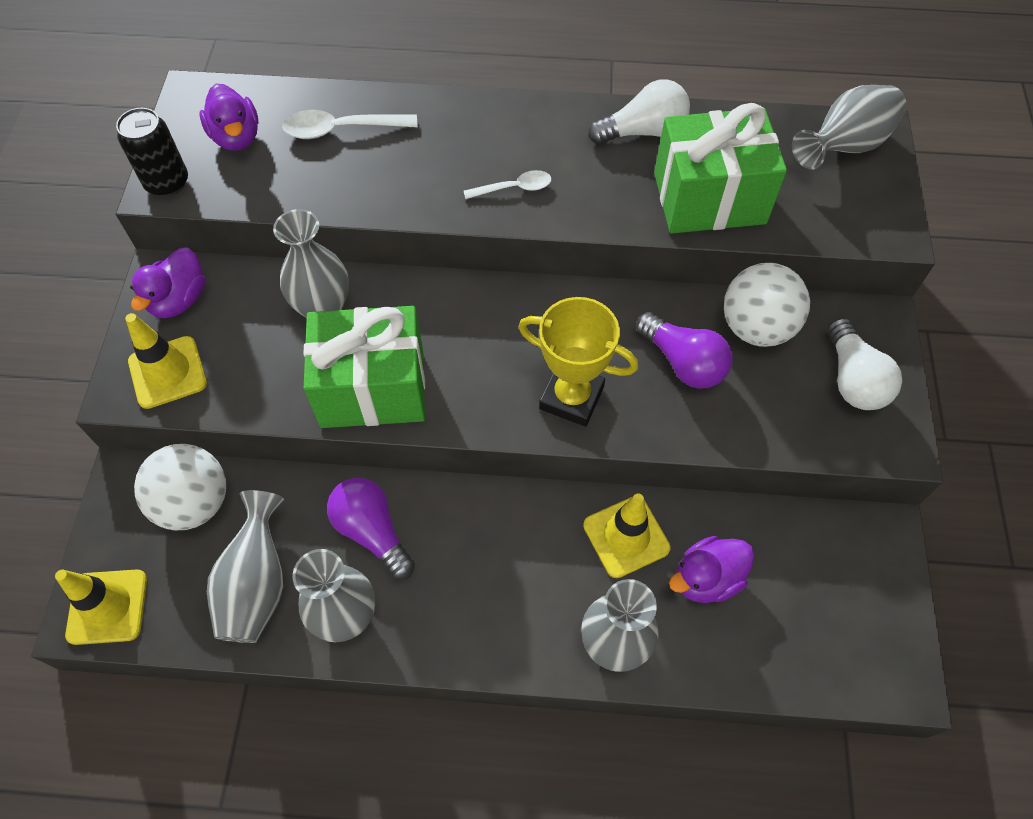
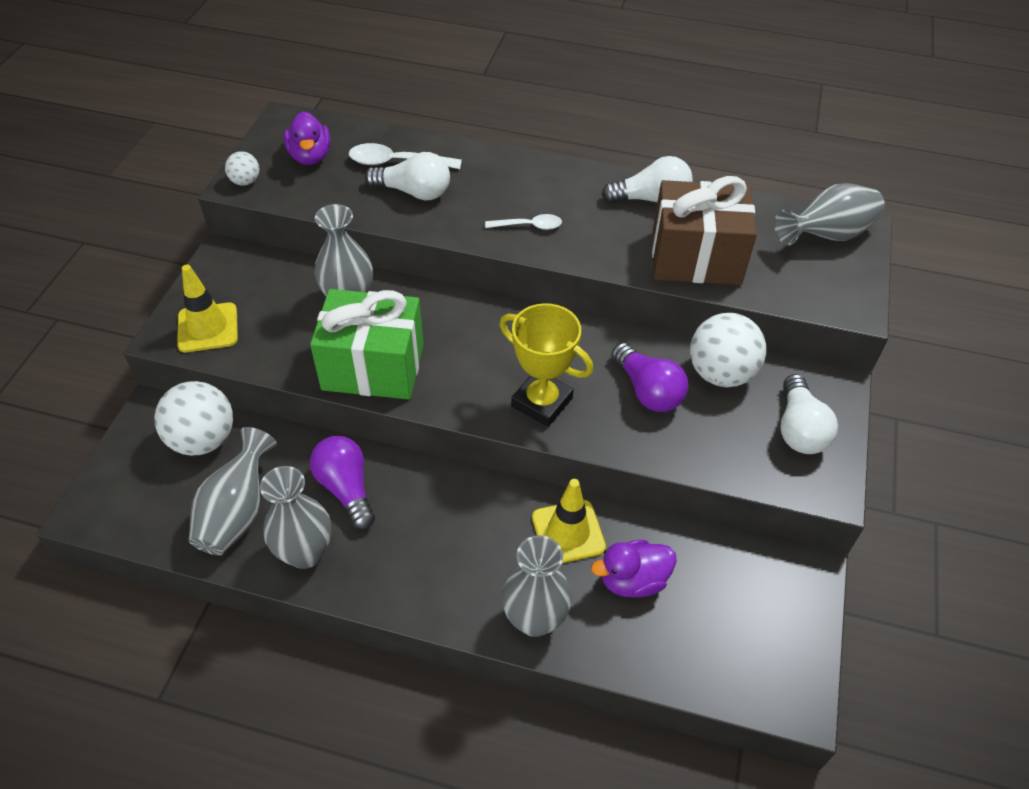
camera: 10 degrees right, 10 degrees down
(107, 607) = (109, 507): yellow traffic cone -> none
(167, 183) = (245, 181): black can -> white ball
(179, 300) = (232, 275): purple duck -> none
(371, 165) = (414, 192): none -> white light bulb
(709, 198) = (696, 257): green gift -> brown gift

